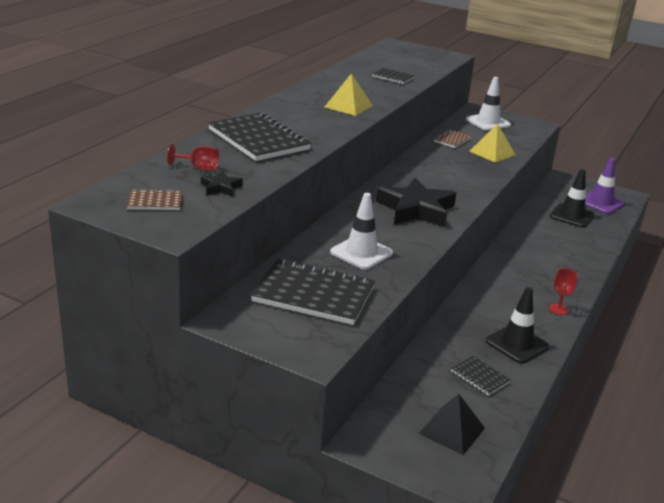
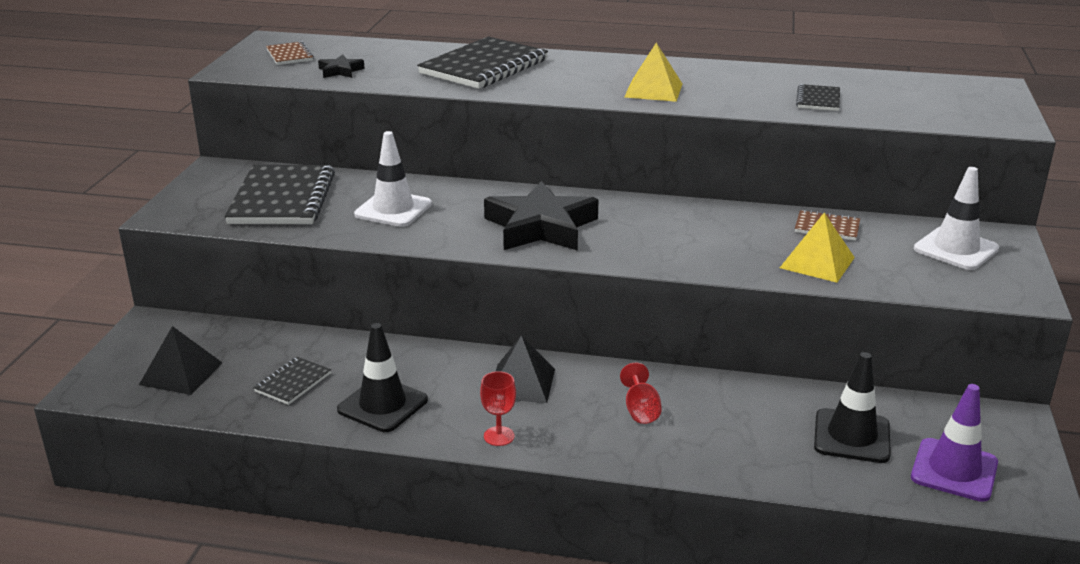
camera: 75 degrees right, 0 degrees up
(199, 168) = (381, 57): red goblet -> red goblet (640, 410)
(502, 290) = (521, 383): none -> black pyramid

